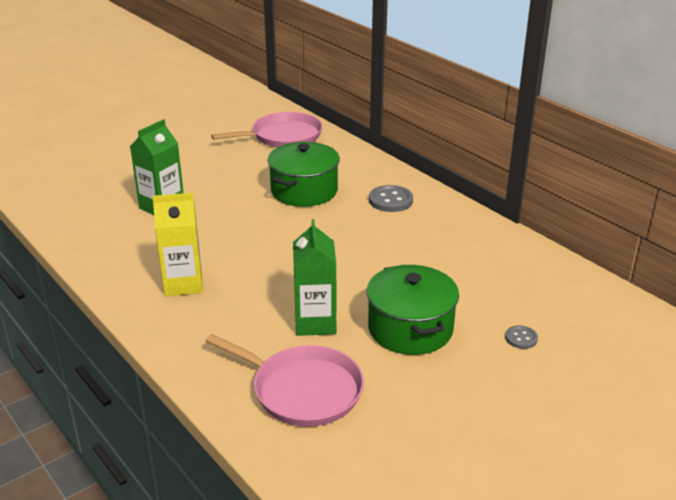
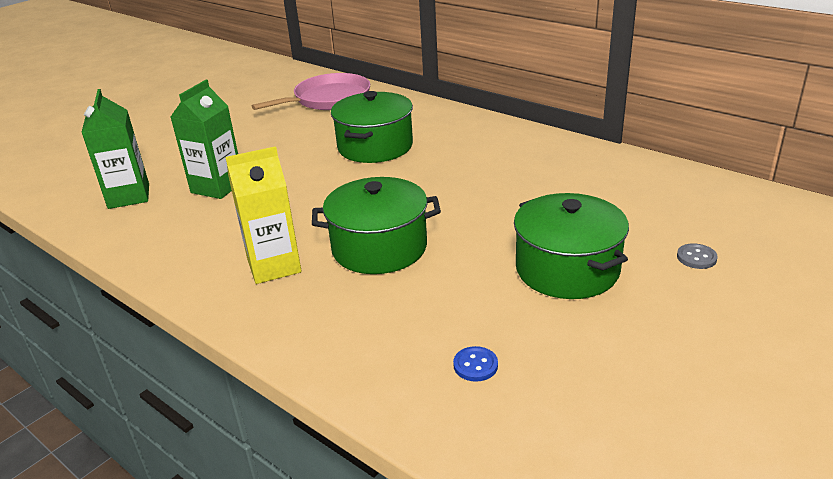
camera: 10 degrees left, 0 degrees up
(270, 283) = (379, 248): none -> green pot
(302, 390) = (475, 365): pink pan -> blue button
(315, 323) = (453, 282): green carton -> green carton (129, 196)
(390, 200) = (474, 142): grey button -> none

